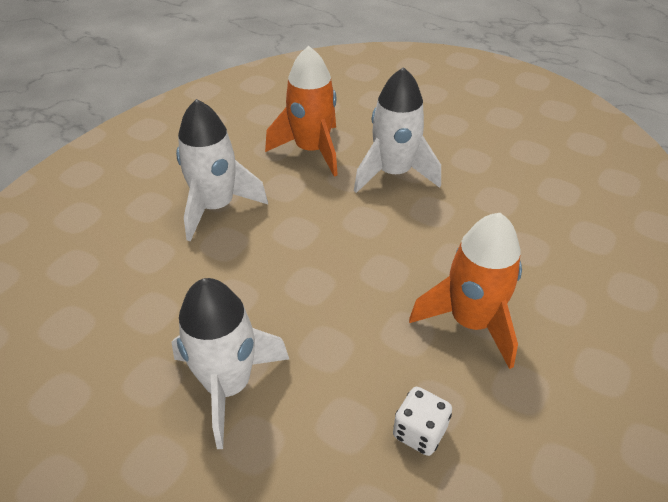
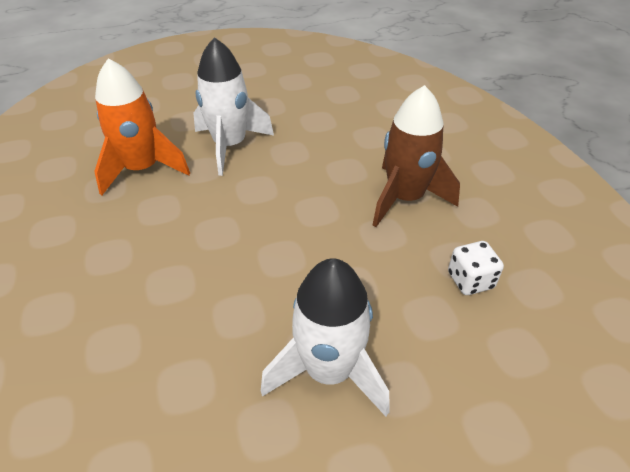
camera: 50 degrees left, 0 degrees up
(216, 207) = (120, 264): white rocket -> none
(470, 322) = (405, 198): orange rocket -> brown rocket

